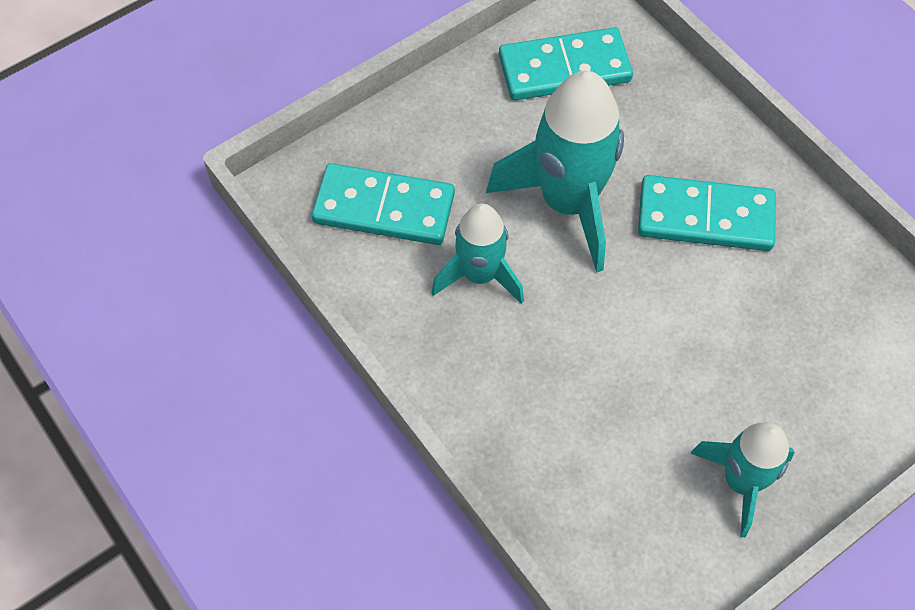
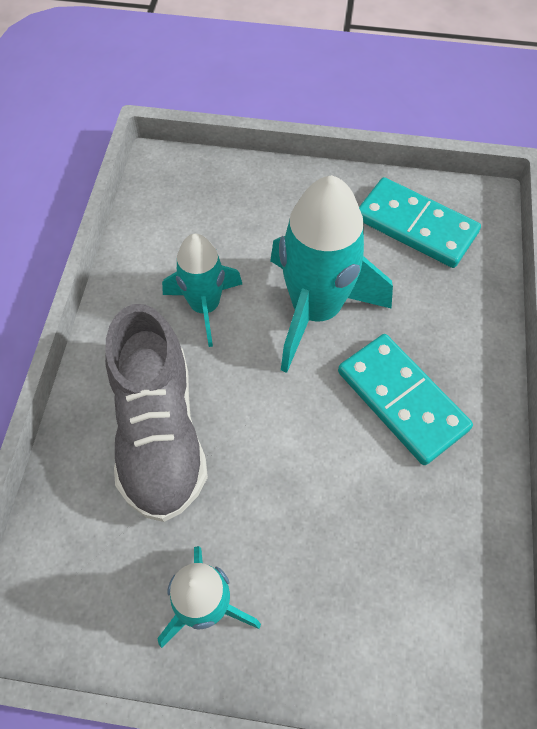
camera: 45 degrees right, 0 degrees up
(384, 208) = (198, 220): turquoise domino -> none
(564, 400) = (160, 432): none -> grey shoe

